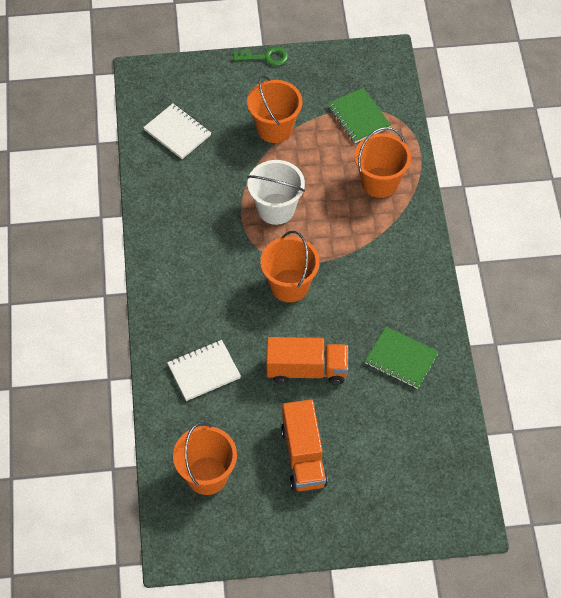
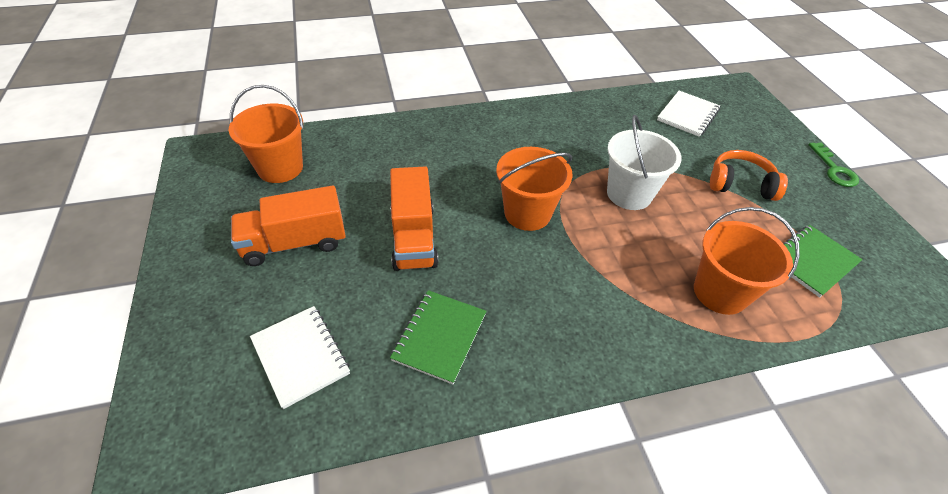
camera: 80 degrees right, 10 degrees down
(204, 371) = (405, 156): white notebook -> white notebook (300, 356)
(274, 128) = (740, 184): orange bucket -> orange headphones

